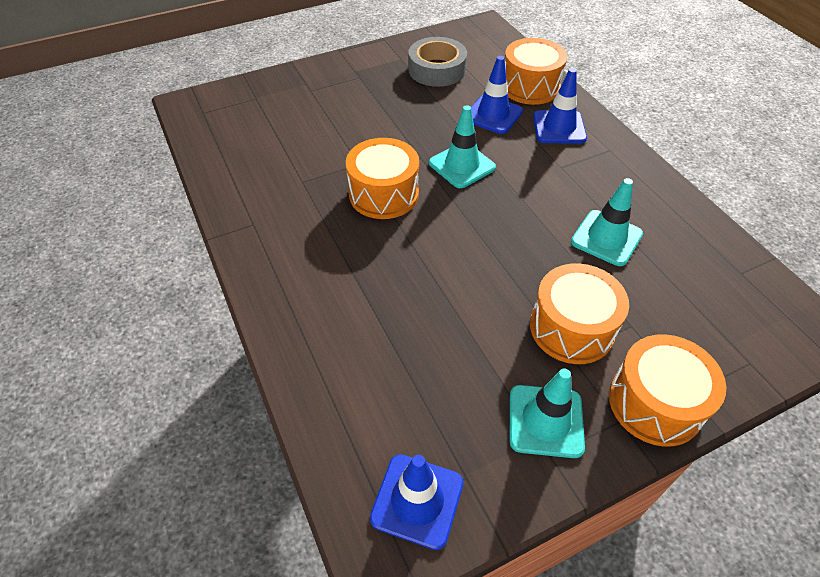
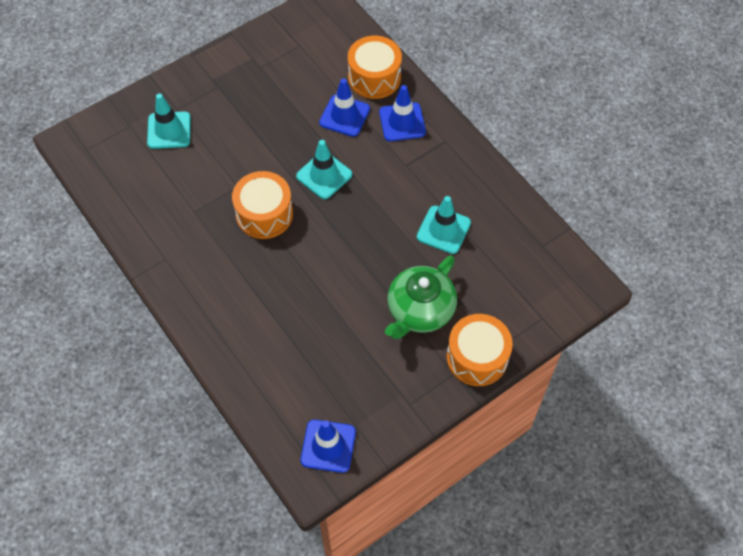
camera: 10 degrees left, 10 degrees up
(437, 69) = (288, 67): grey tape -> none
(545, 421) = (405, 381): turquoise traffic cone -> turquoise traffic cone (169, 130)
(571, 328) = (420, 310): orange drum -> green teapot

